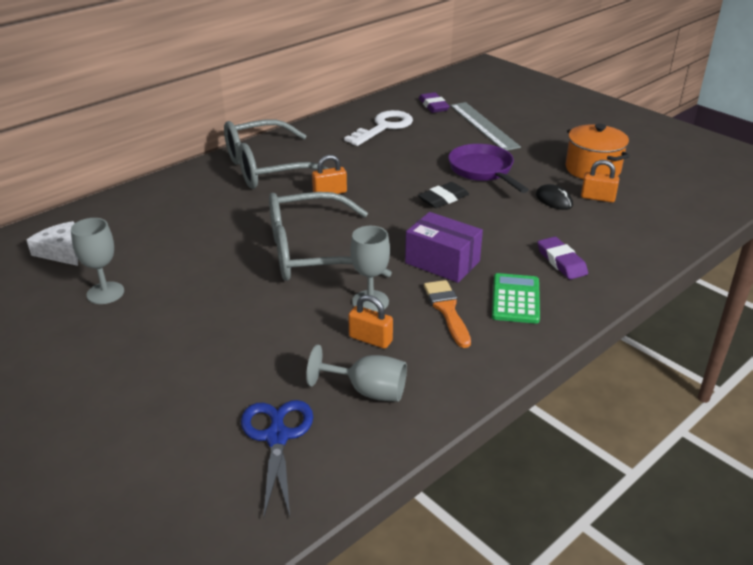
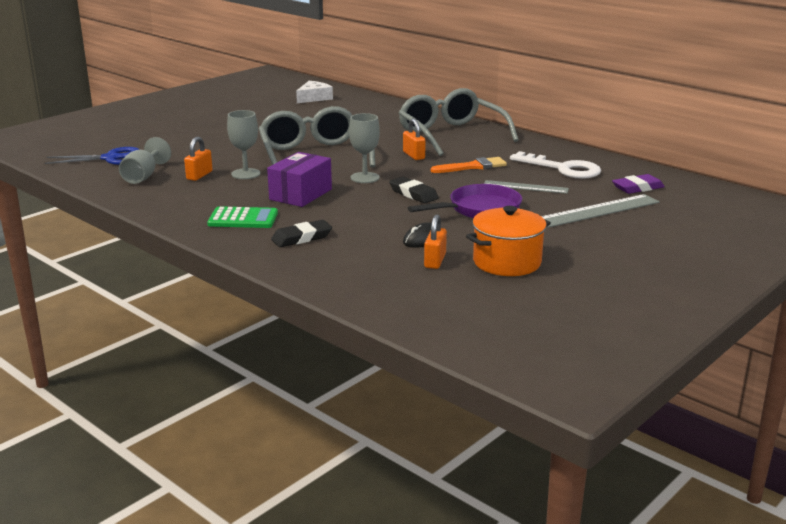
camera: 85 degrees right, 10 degrees down
(105, 293) = (264, 112): grey goblet -> grey goblet (365, 178)
(428, 147) = (525, 187): none -> grey ruler
(447, 310) = (231, 196): orange brush -> orange brush (472, 167)
(561, 261) = (301, 238): purple eraser -> black eraser

